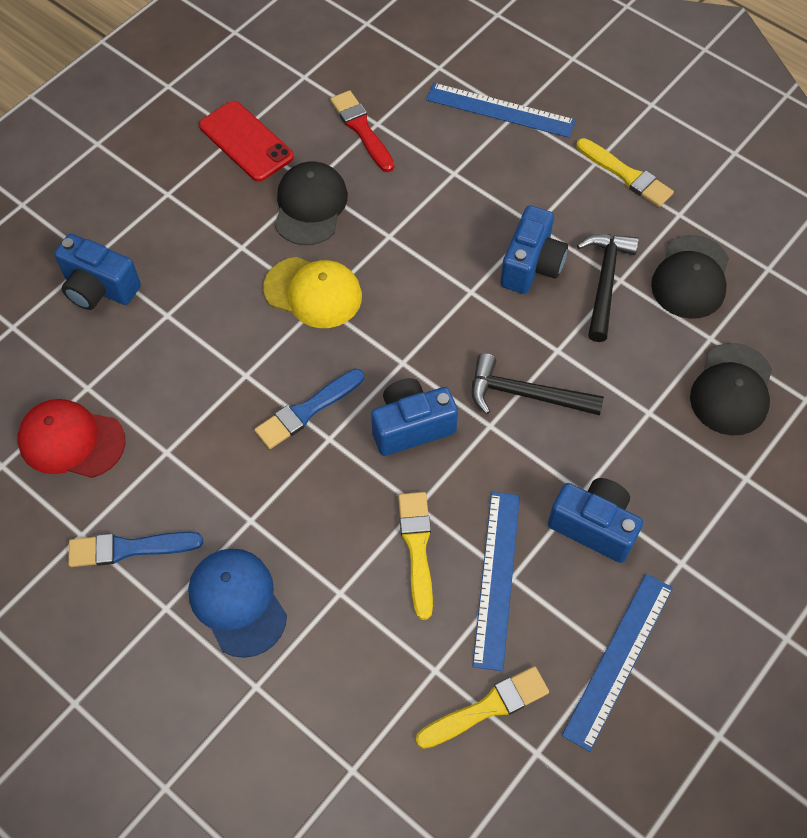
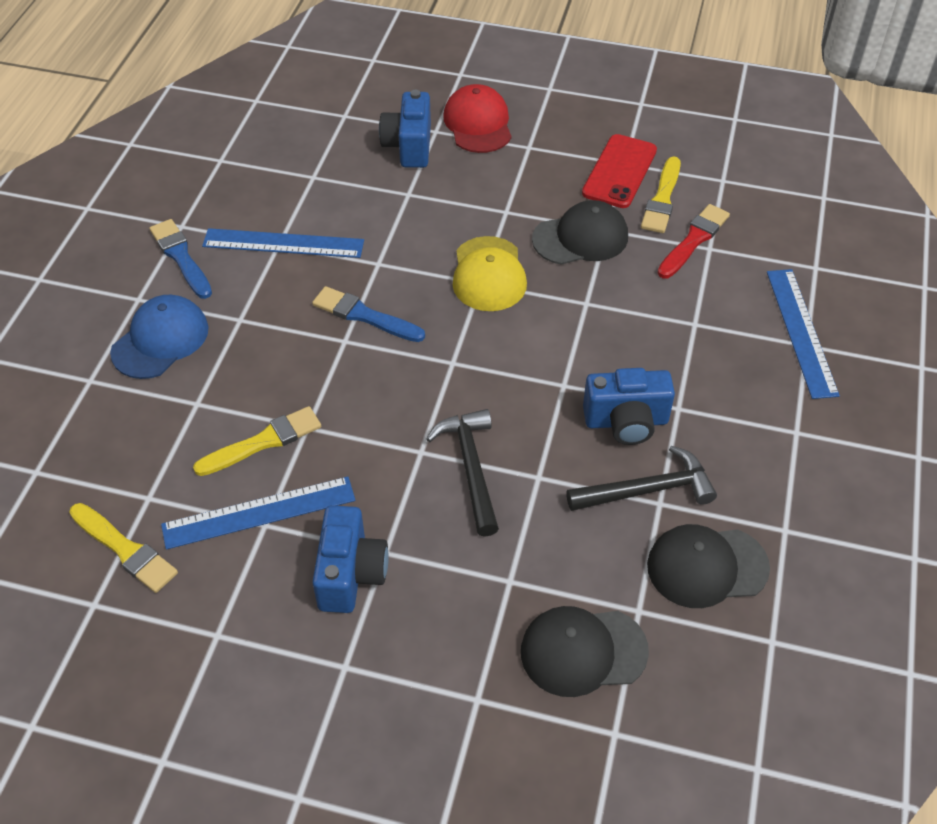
camera: 65 degrees right, 10 degrees down
(71, 441) = (260, 187): red cap -> red cap (478, 123)
(411, 426) = (387, 393): blue camera -> none
(618, 659) = (213, 642): blue ruler -> blue ruler (283, 243)
(626, 175) = (801, 464): yellow brush -> yellow brush (662, 199)

